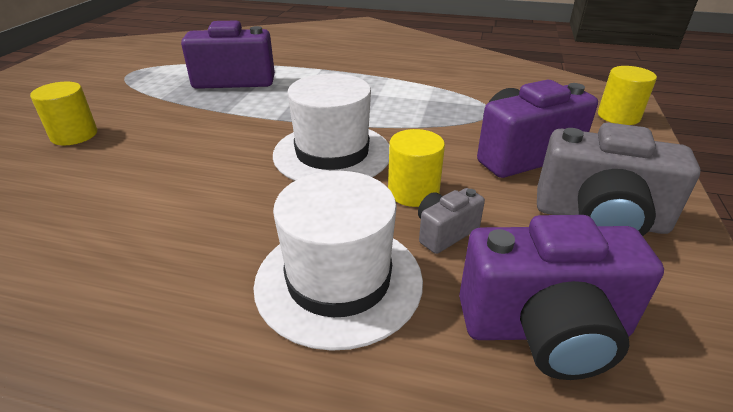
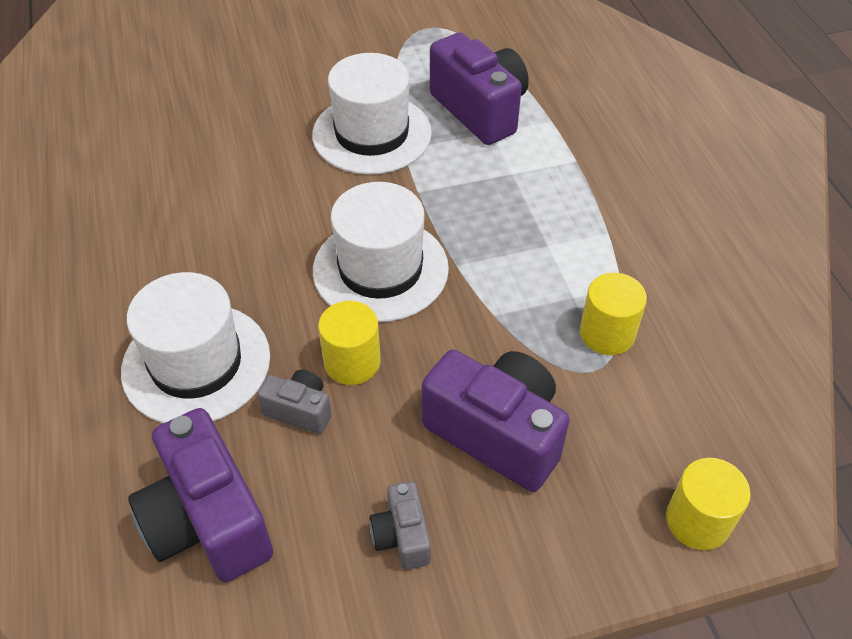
camera: 60 degrees right, 15 degrees up
(74, 135) = (287, 83): yellow cylinder -> yellow cylinder (607, 333)
(193, 118) = (372, 134): none -> white hat
(600, 218) = (402, 536): grey camera -> grey camera, size x0.50

